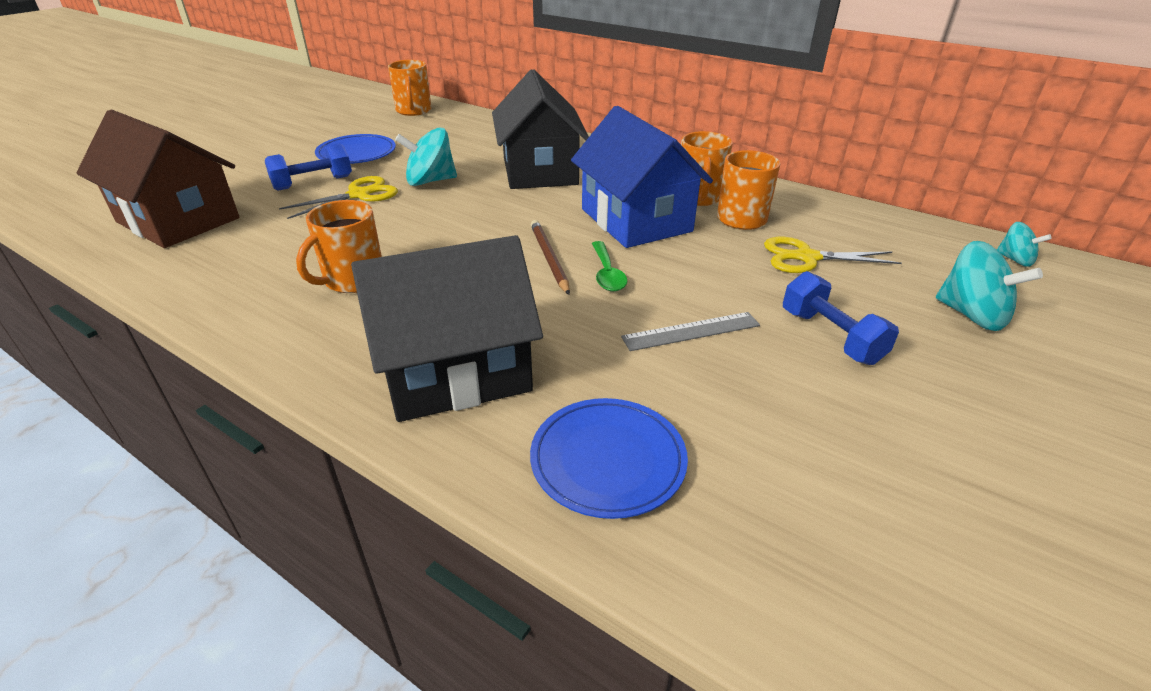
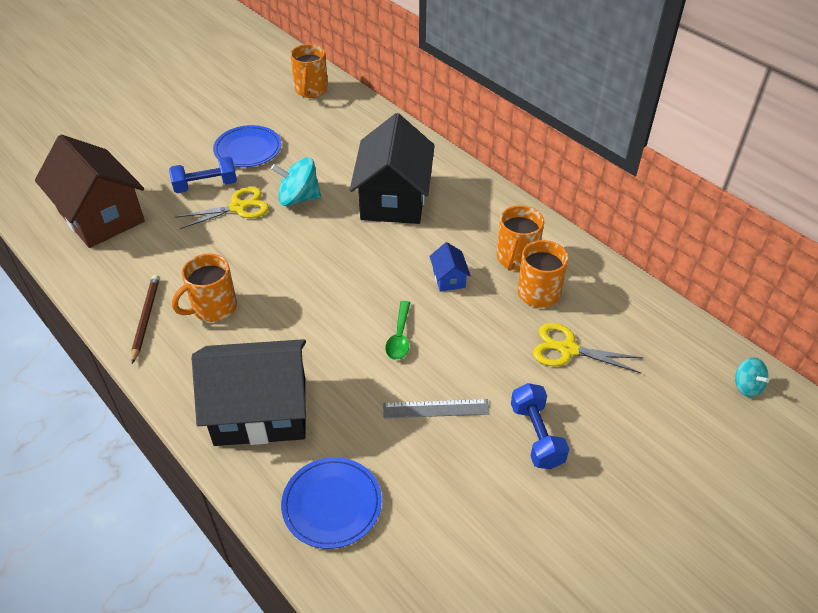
camera: 15 degrees right, 10 degrees up
(549, 258) = (362, 311): brown pencil -> brown pencil (145, 318)
(636, 220) = (449, 278): blue house -> blue house, size x0.41
(971, 315) = (662, 438): turquoise spinning top -> none

